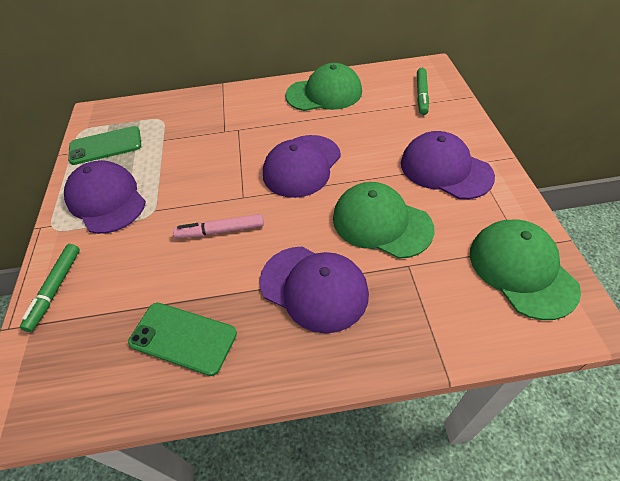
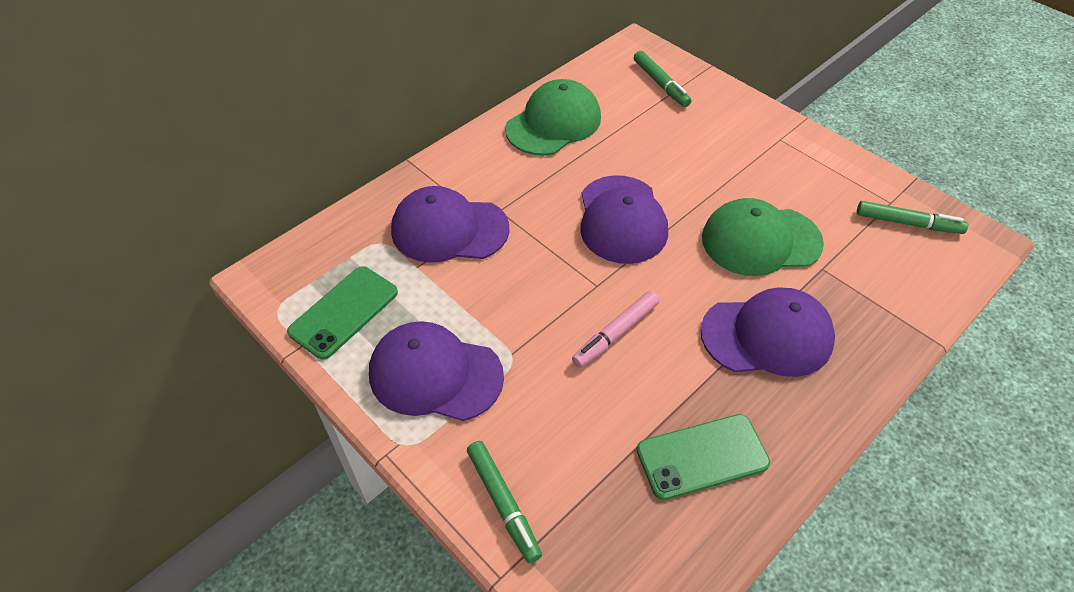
camera: 40 degrees left, 0 degrees up
(445, 169) = (762, 157): purple cap -> purple cap (449, 229)
(521, 270) = (908, 223): green cap -> green marker

